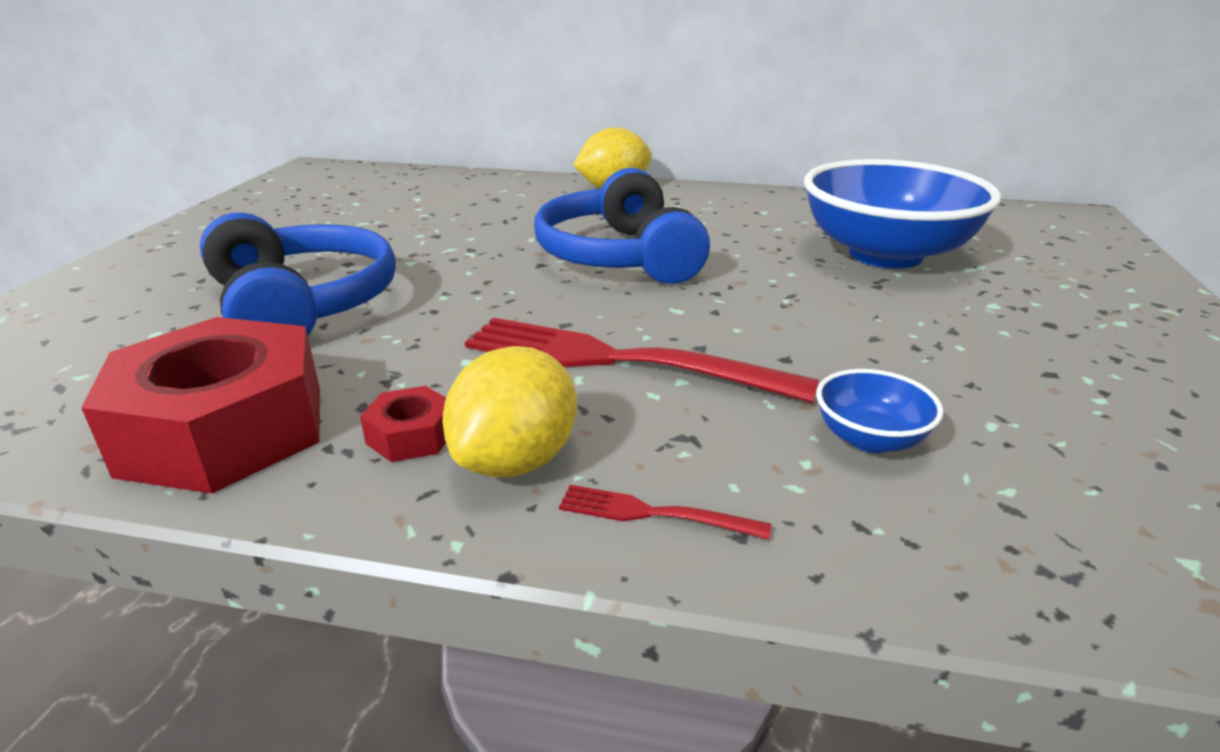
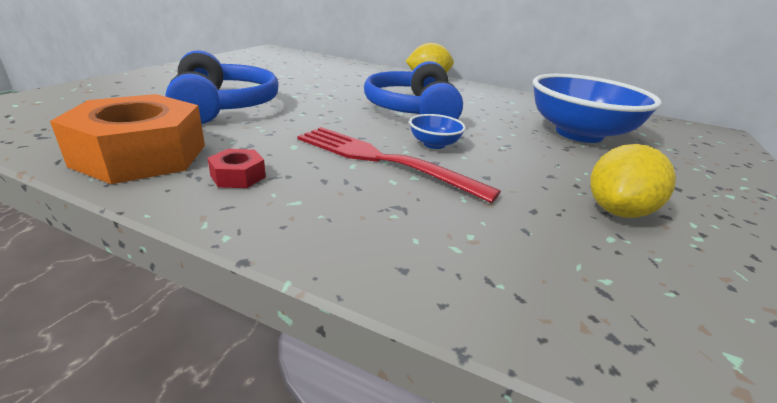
camera: 10 degrees right, 0 degrees up
(225, 429) = (141, 155): red nut -> orange nut
(516, 461) = (289, 200): yellow lemon -> yellow lemon (617, 211)
(653, 514) = (354, 245): red fork -> none
(870, 439) = (520, 230): blue bowl -> blue bowl (434, 144)

